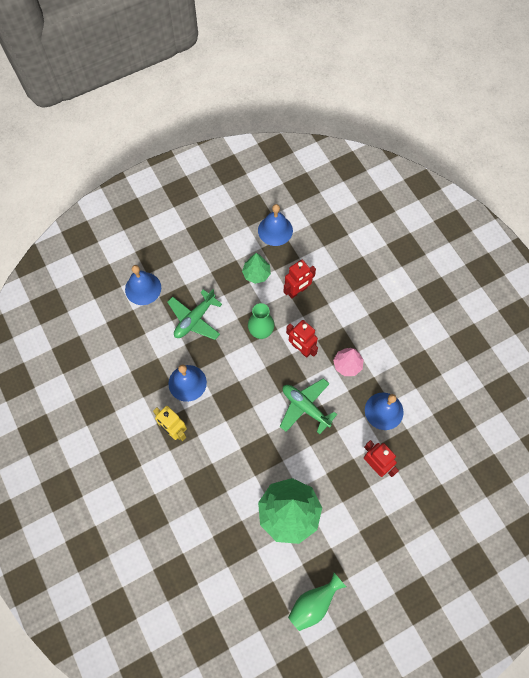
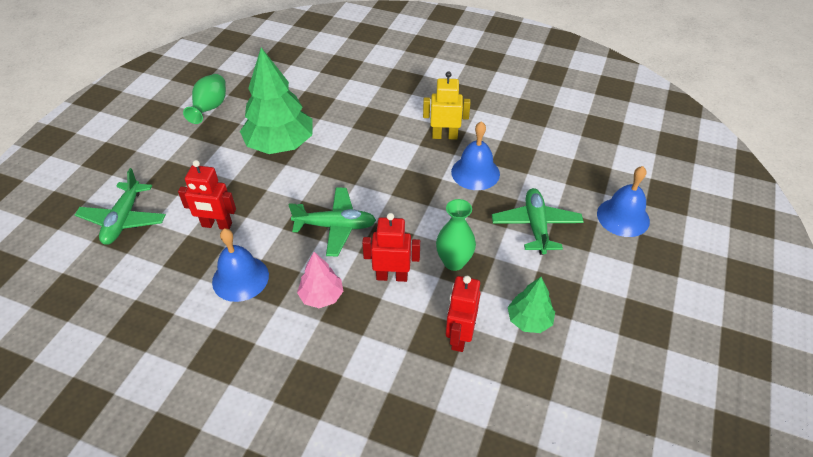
camera: 140 degrees right, 20 degrees down
(275, 230) = (572, 397): blue bell -> none
(432, 517) = (124, 219): none -> green plane

